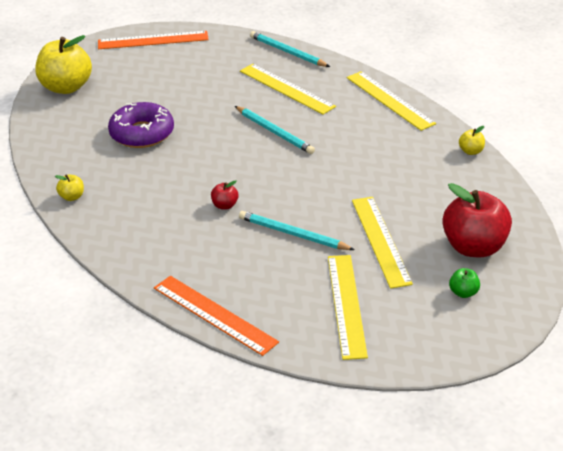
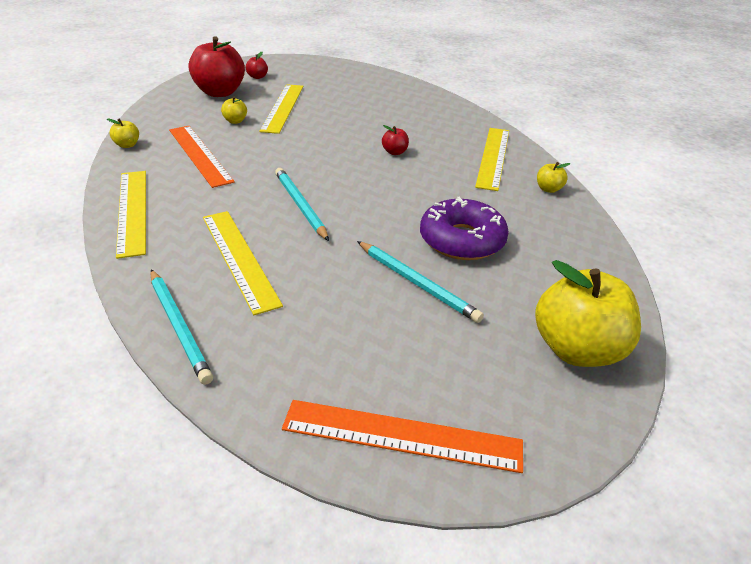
camera: 165 degrees left, 0 degrees up
(214, 314) = (433, 97): orange ruler -> orange ruler (199, 155)
(293, 234) = (348, 123): turquoise pencil -> turquoise pencil (417, 283)
(347, 305) = (339, 85): yellow ruler -> yellow ruler (493, 157)
(410, 206) = (235, 121): none -> yellow apple
(463, 293) = (257, 77): green apple -> red apple

